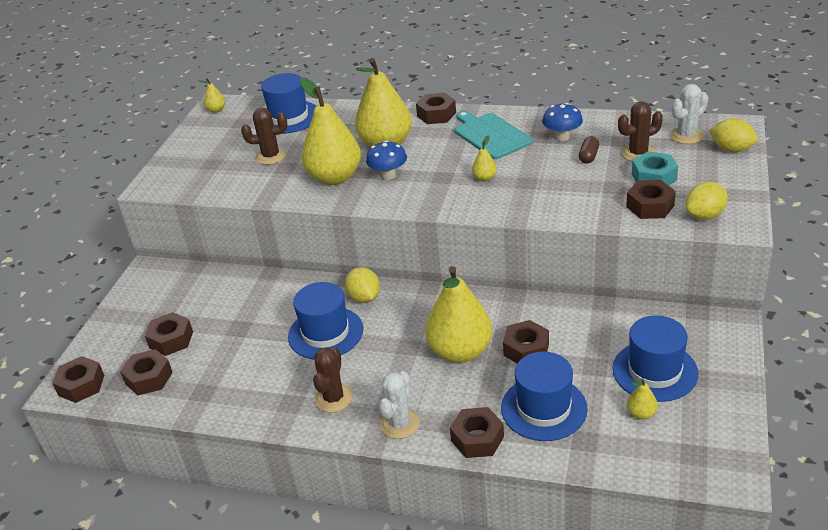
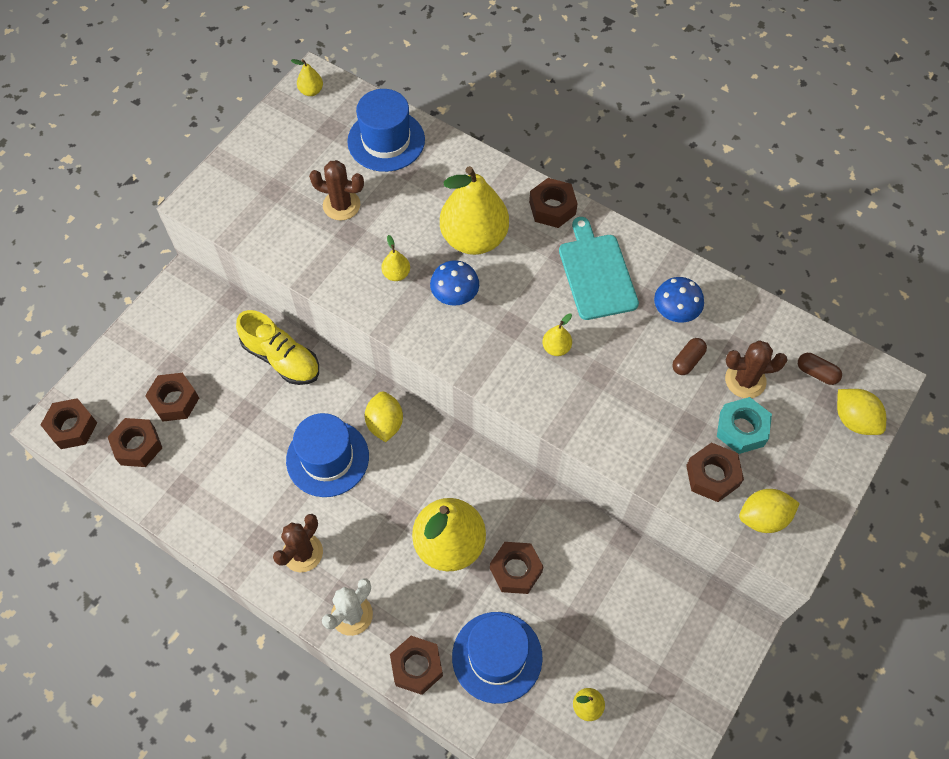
camera: 15 degrees right, 25 degrees up
(255, 287) = (281, 358): none -> yellow shoe
(335, 177) = (396, 274): yellow pear -> yellow pear, size x0.41
(654, 371) = (629, 657): blue hat -> none
(686, 136) = (816, 373): white cactus -> brown capsule

